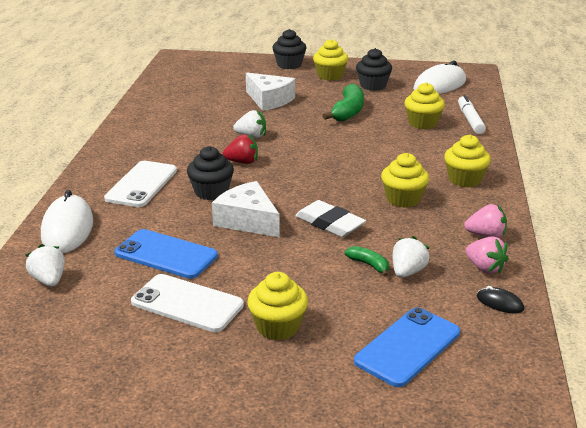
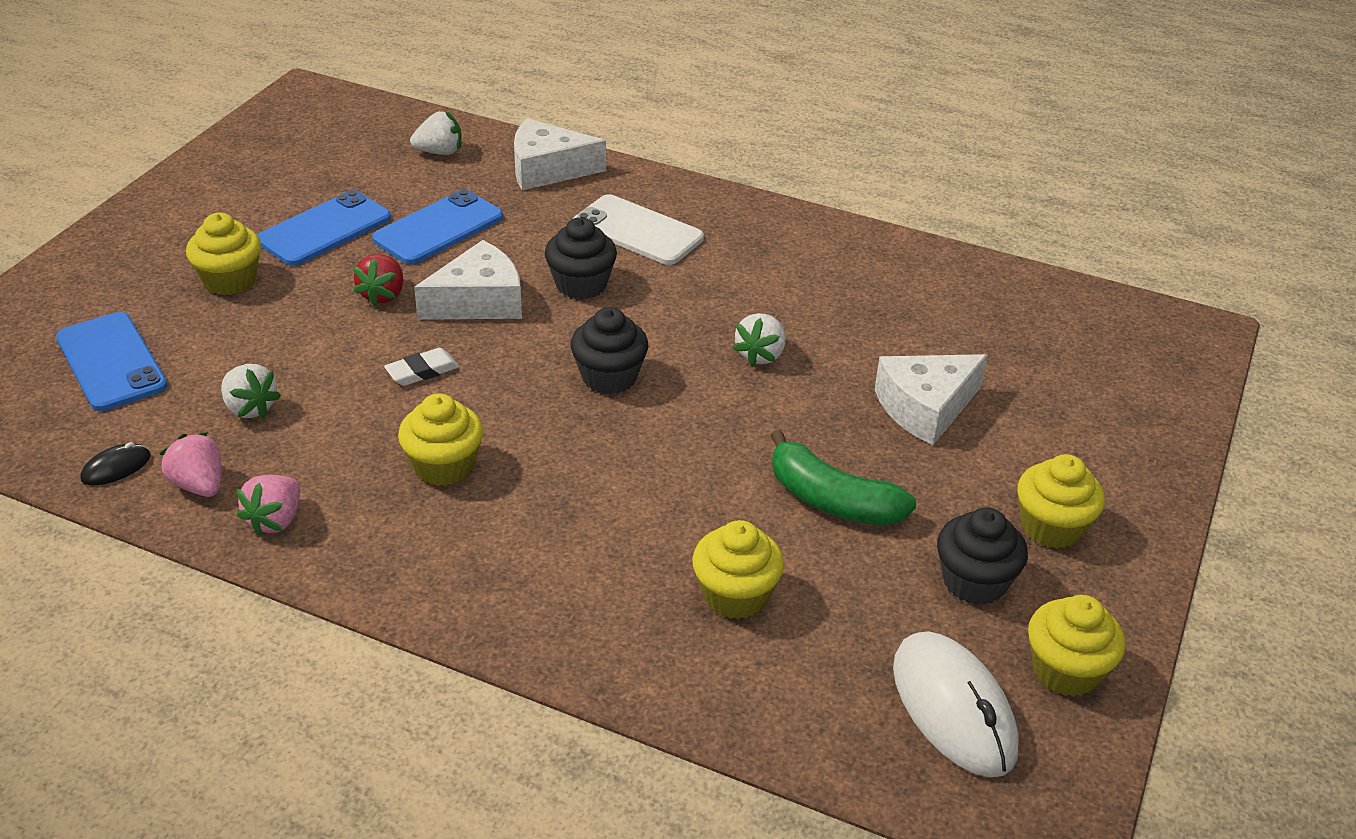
camera: 105 degrees right, 10 degrees up
(67, 229) = (547, 169): white mouse -> white cheese
(187, 303) = (324, 229): white phone -> blue phone
(242, 162) = (665, 328): red strawberry -> red strawberry (383, 295)
(289, 65) = (1135, 479): black cupcake -> black cupcake (609, 377)
(329, 223) = (422, 371): white eraser -> white eraser, size x0.63
(369, 265) = (293, 379): green banana -> none
(464, 179) = (464, 566): yellow cupcake -> yellow cupcake (1066, 670)
(470, 120) = (722, 682): white marker -> none
(485, 268) = (199, 485): pink strawberry -> pink strawberry turned 75 degrees clockwise

